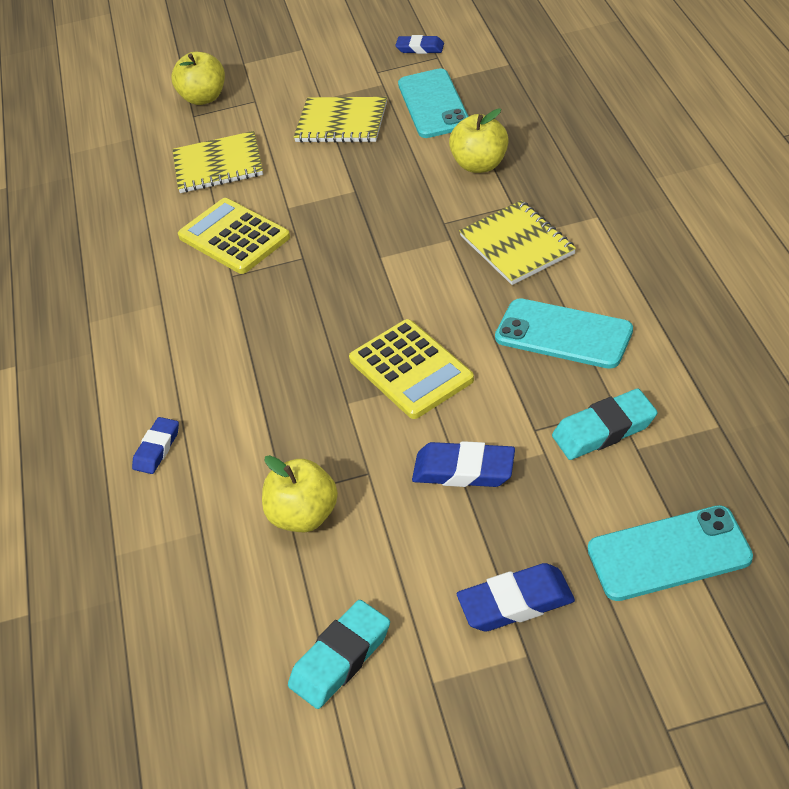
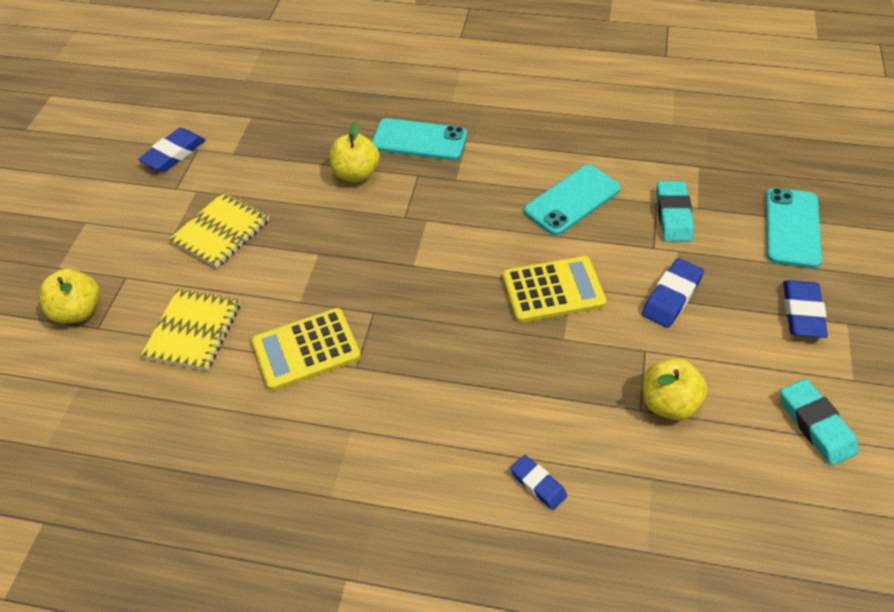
camera: 70 degrees left, 5 degrees up
(420, 48) = (174, 154): blue eraser -> blue eraser, size x1.54
(433, 104) = (256, 172): turquoise phone -> turquoise phone (419, 140)
(517, 245) = (463, 188): yellow notebook -> none

